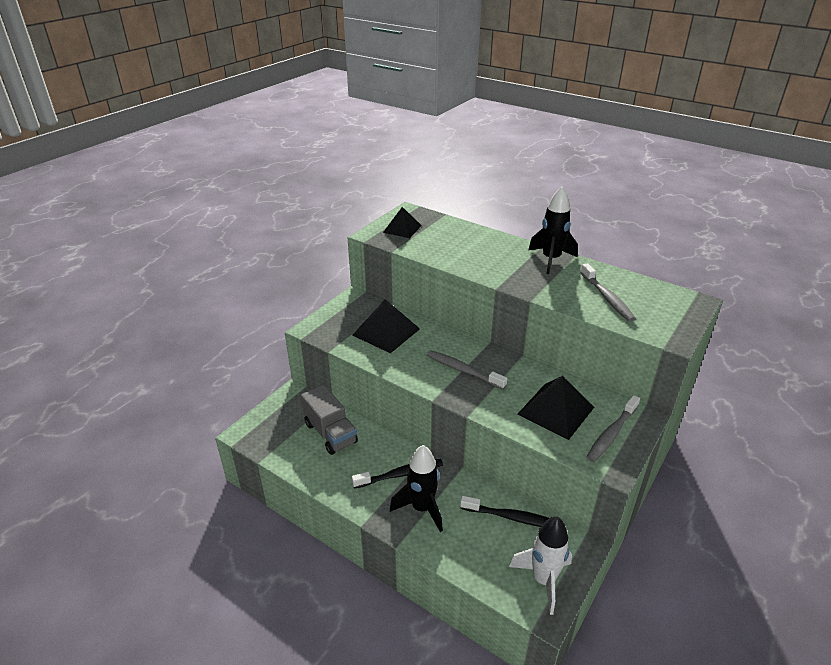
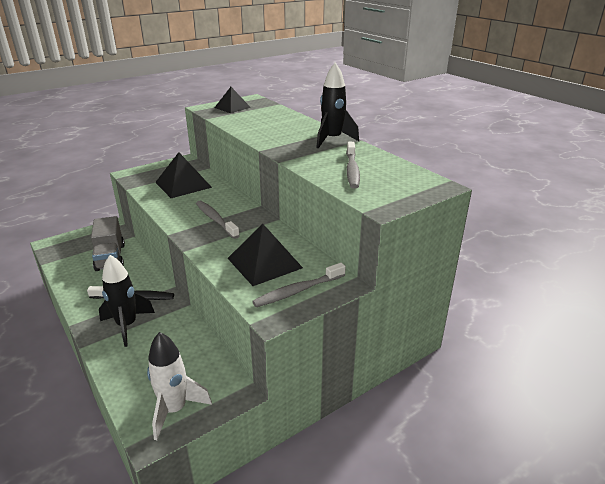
camera: 20 degrees right, 5 degrees down
(512, 517) = (194, 353): black toothbrush -> none

